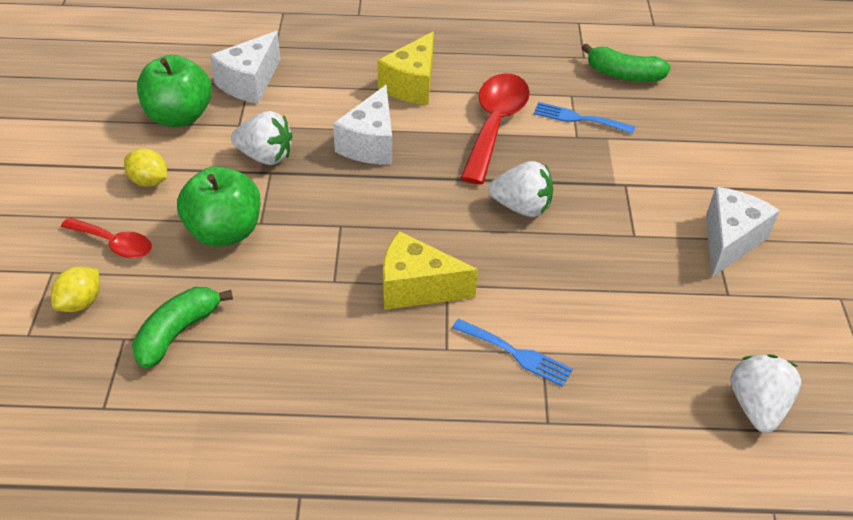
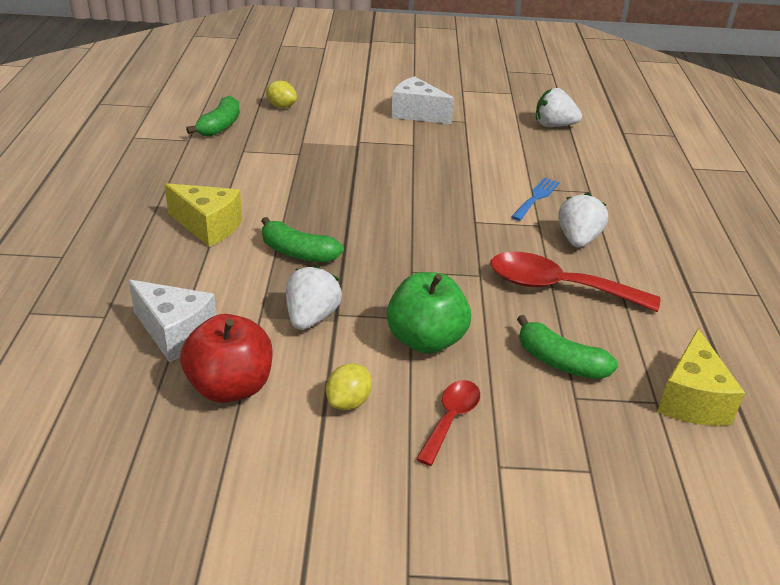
camera: 90 degrees left, 10 degrees down
(81, 302) = (538, 434): yellow lemon -> yellow lemon (281, 106)
(179, 116) = (230, 387): green apple -> red apple
(370, 144) = (298, 253): white cheese -> green banana
(416, 288) = (481, 235): yellow cheese -> yellow cheese (691, 399)
(495, 125) = (278, 187): red spoon -> red spoon (558, 287)
(521, 207) = (385, 184): white strawberry -> white strawberry (578, 239)
(578, 118) = (276, 150): blue fork -> none

